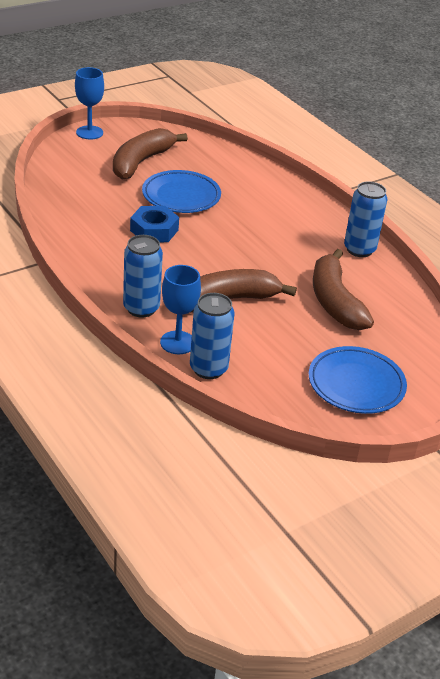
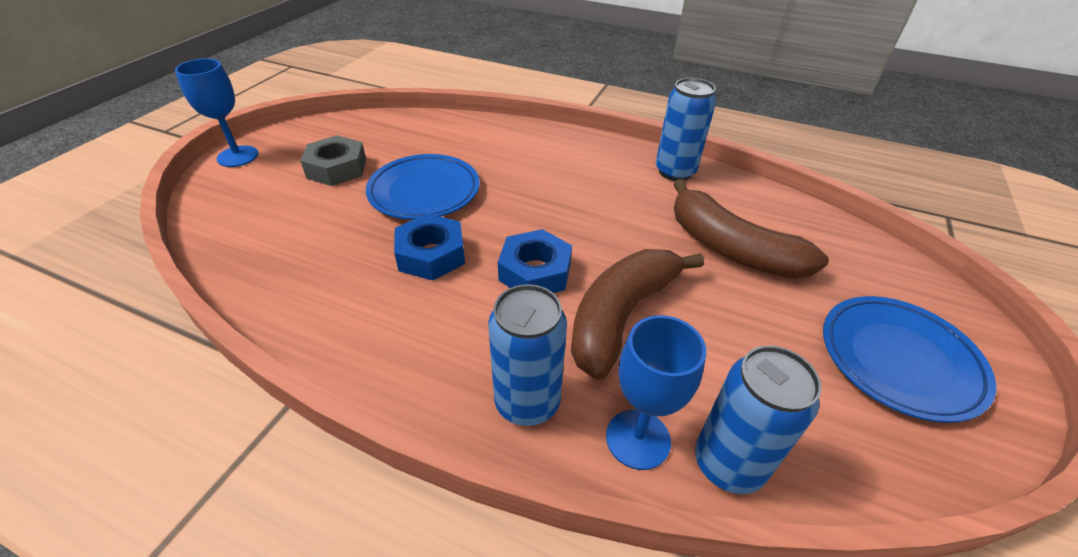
camera: 30 degrees left, 5 degrees up
(141, 162) = (337, 168): brown banana -> grey nut
(202, 262) = (535, 272): none -> blue nut

